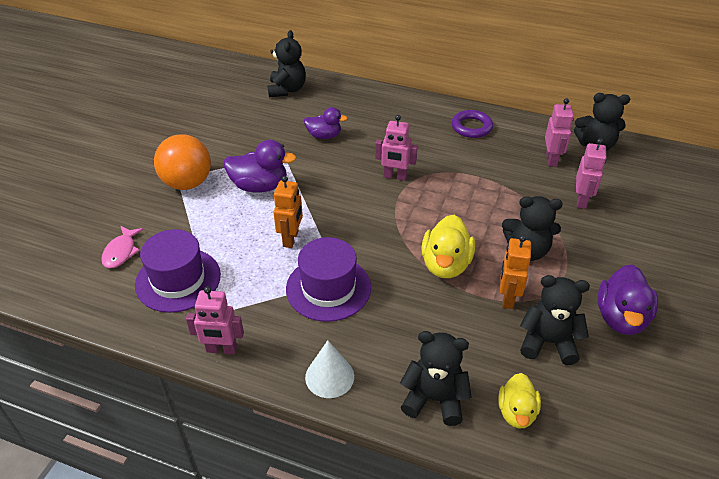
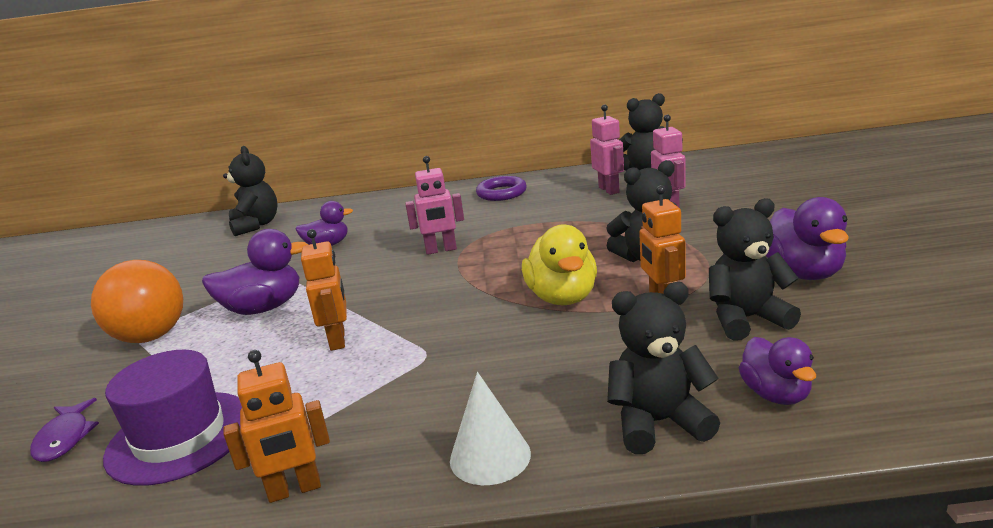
camera: 20 degrees left, 20 degrees down
(121, 252) = (65, 438): pink fish -> purple fish
(221, 349) = (294, 490): pink robot -> orange robot
(328, 288) = (423, 367): purple hat -> none
(516, 412) = (776, 394): yellow duck -> purple duck

